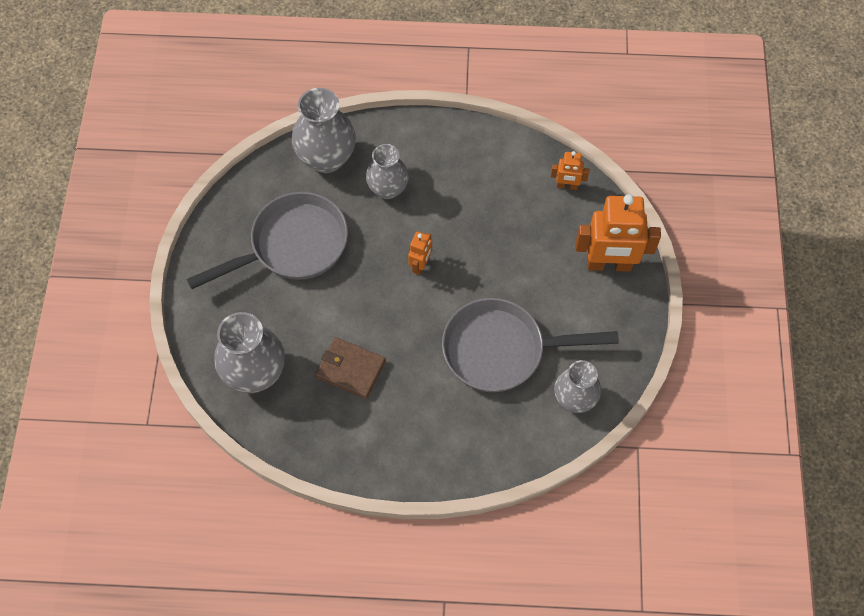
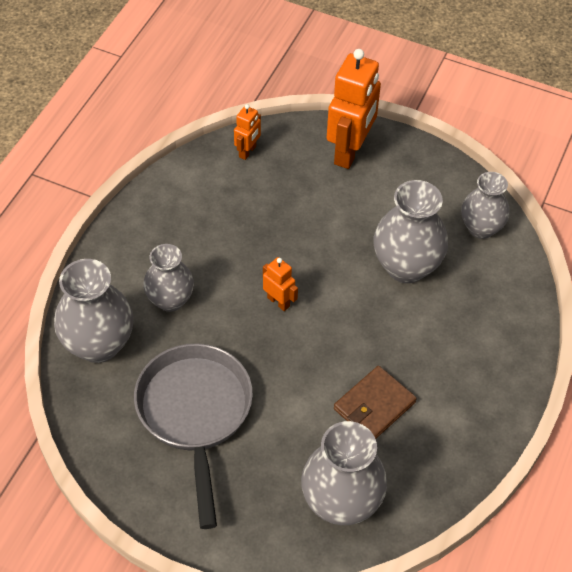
camera: 70 degrees left, 10 degrees down
(501, 350) = (406, 267): grey pan -> grey vase

